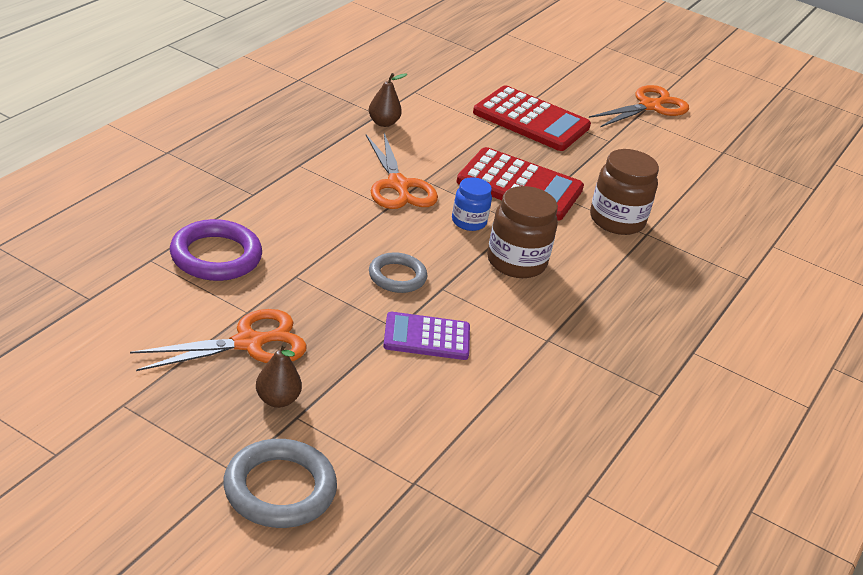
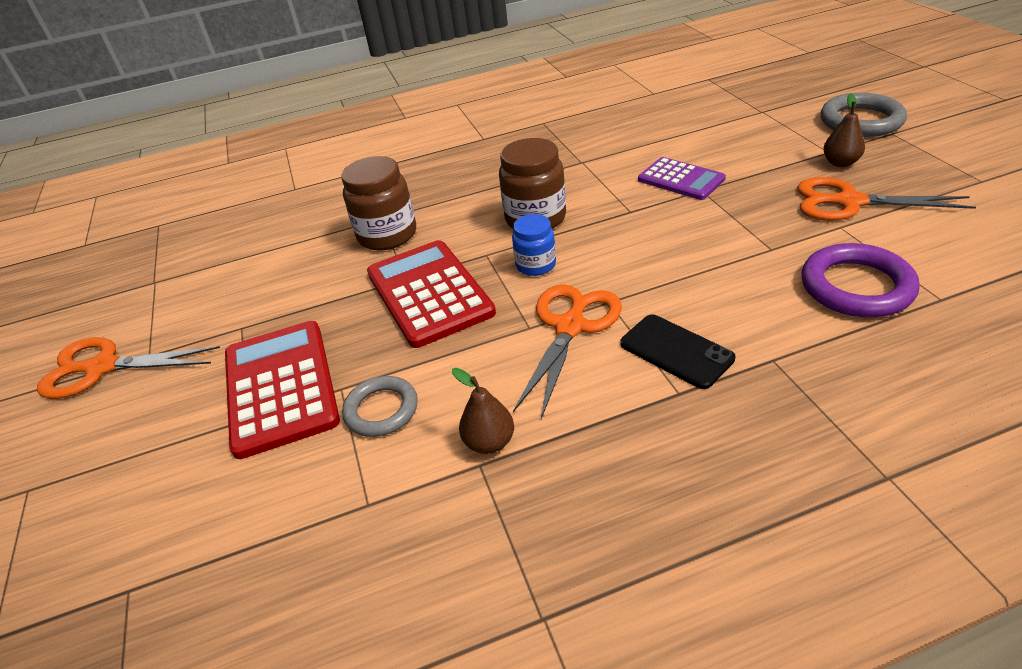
camera: 130 degrees left, 5 degrees up
(317, 186) = (676, 351): none -> black phone
(397, 276) = (665, 228): grey ring -> grey ring (381, 410)

